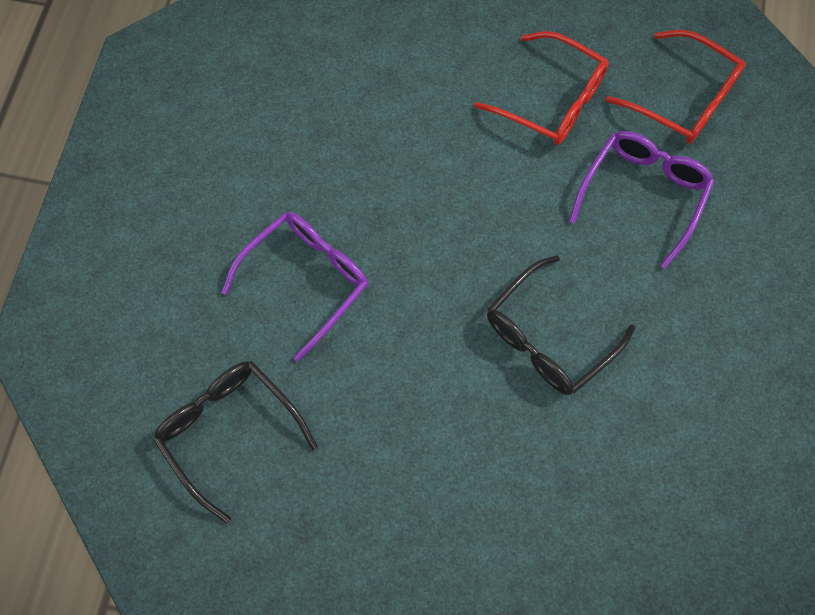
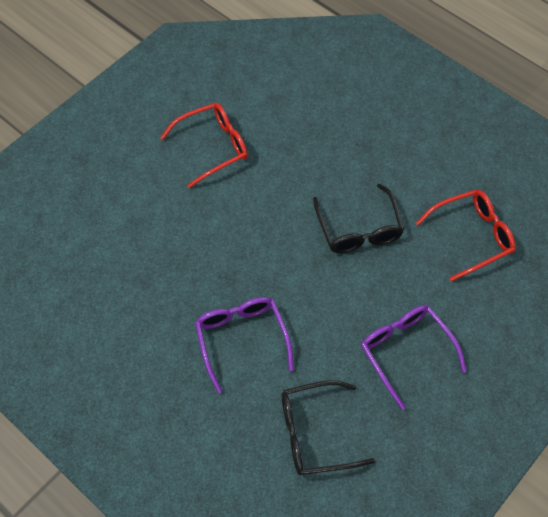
camera: 60 degrees left, 10 degrees down
(642, 194) = (303, 137): purple glasses -> purple glasses (405, 351)
(683, 99) = (258, 85): red glasses -> red glasses (472, 236)

